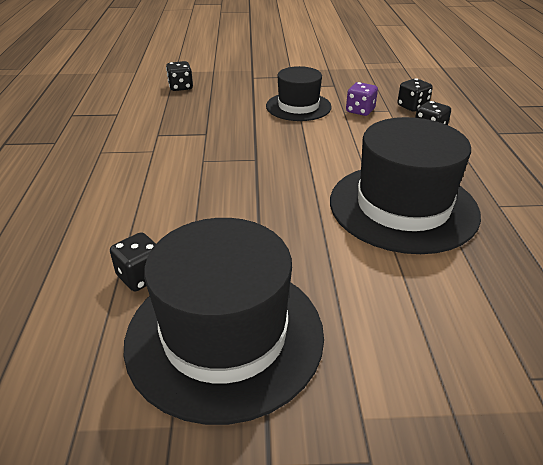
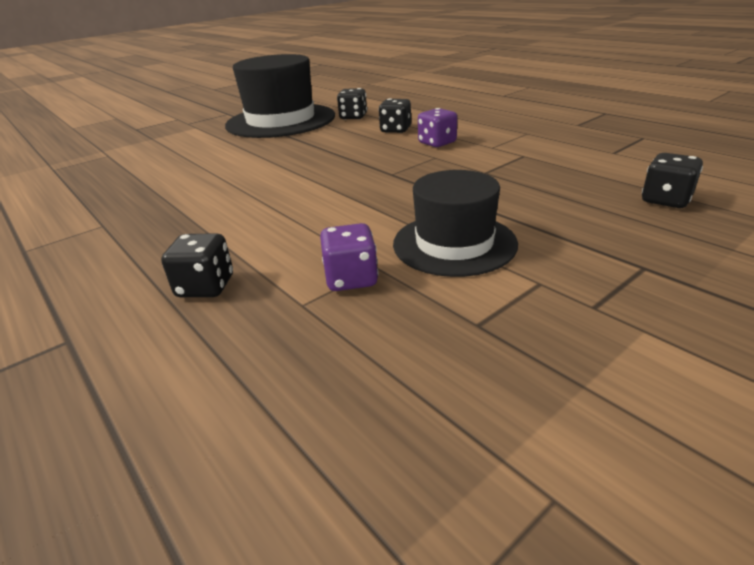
camera: 145 degrees right, 5 degrees down
(171, 174) = (437, 143): none -> purple dice
(403, 207) = (209, 191): black hat -> none
(412, 106) = (261, 335): black dice -> black dice (395, 130)

